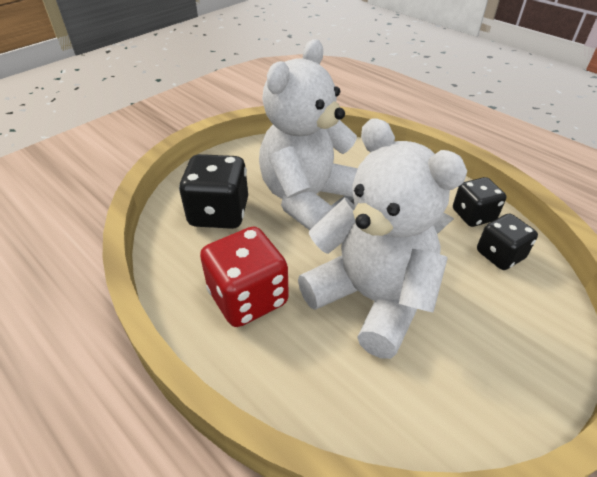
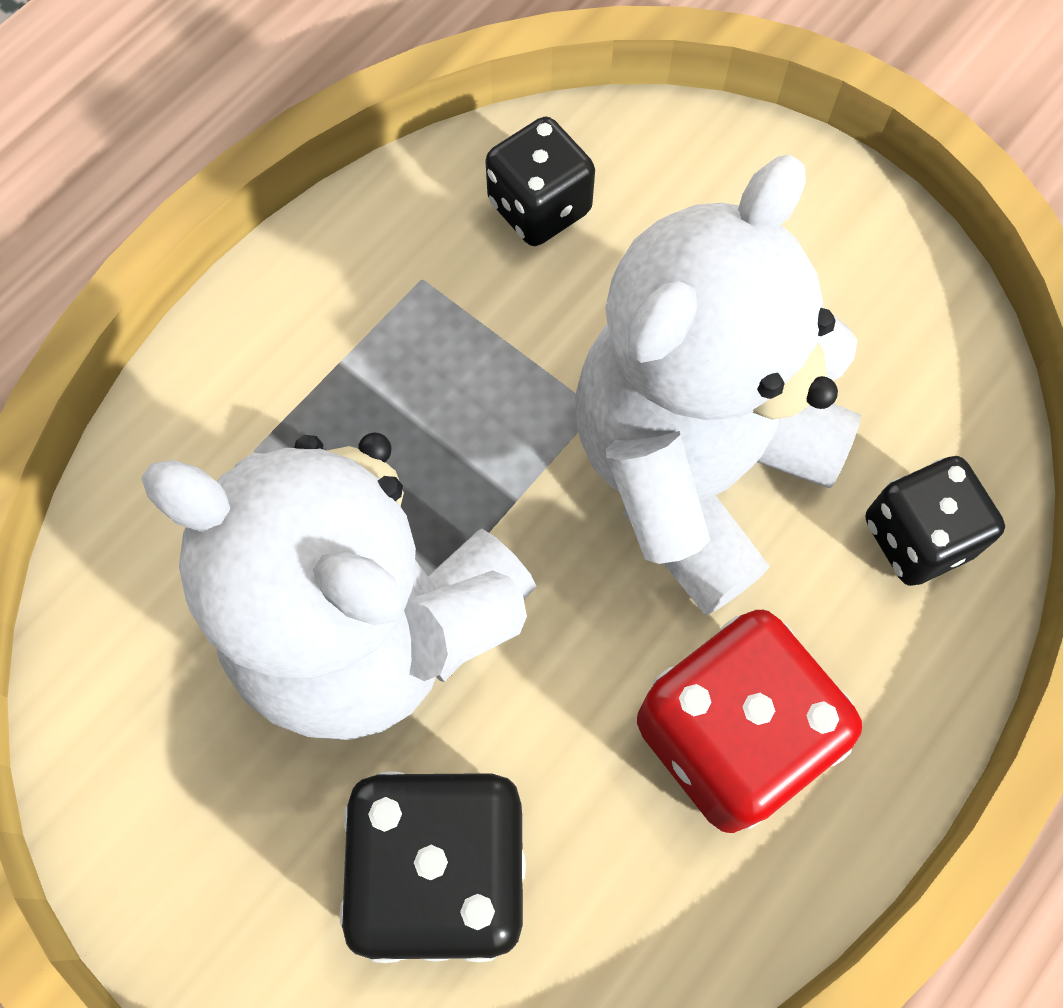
camera: 95 degrees left, 25 degrees up
(473, 215) = (413, 236): black dice -> black dice (917, 537)

